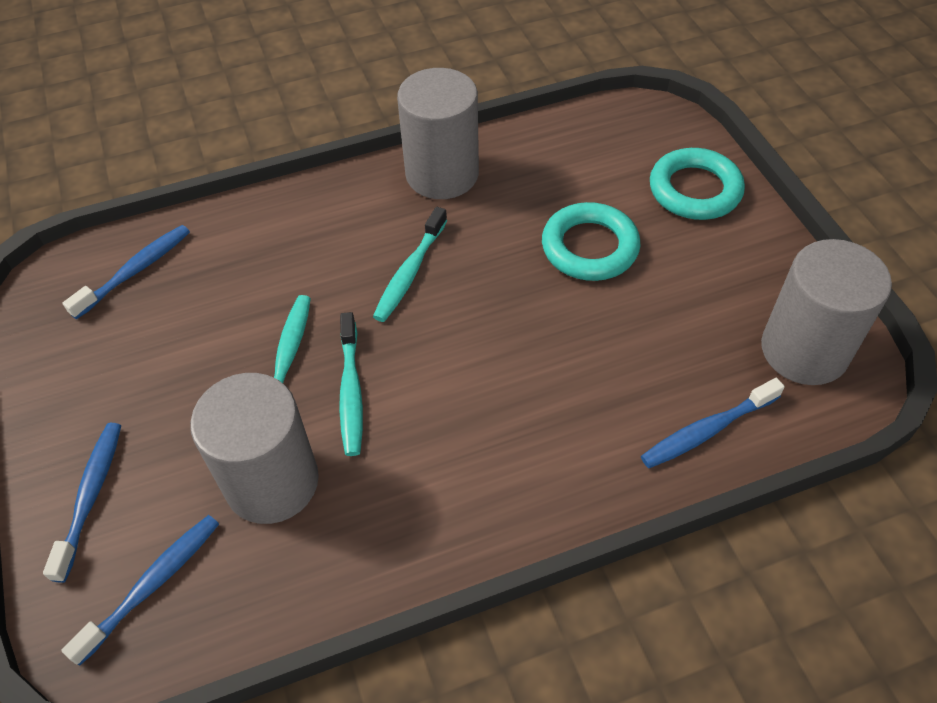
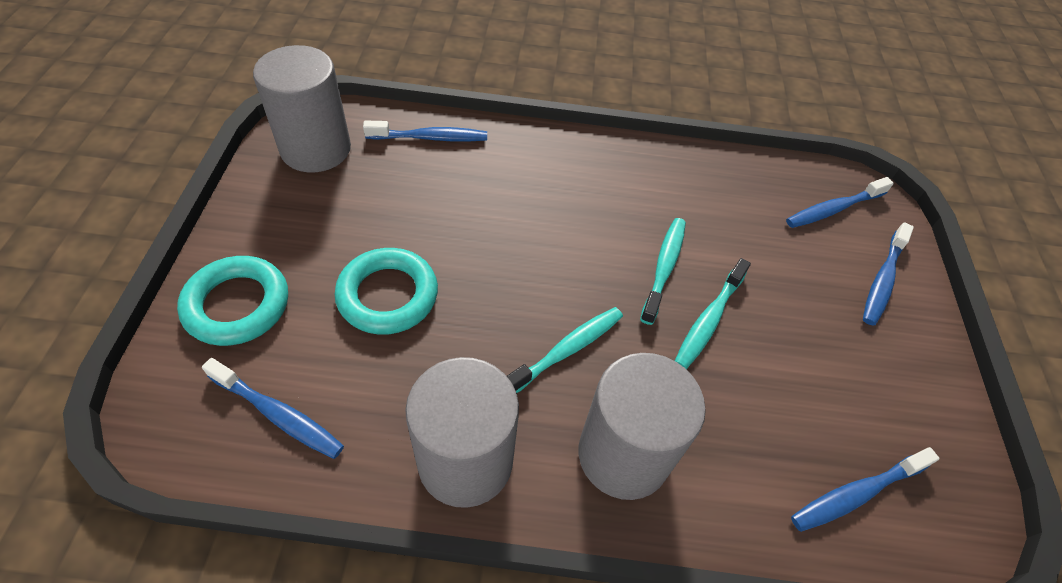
camera: 160 degrees left, 0 degrees up
(272, 482) = (742, 233): grey cylinder -> grey cylinder (623, 454)
(588, 146) = (278, 414): none -> blue toothbrush

